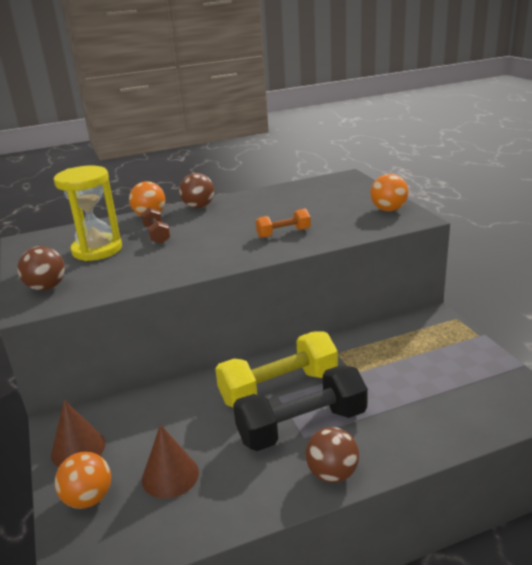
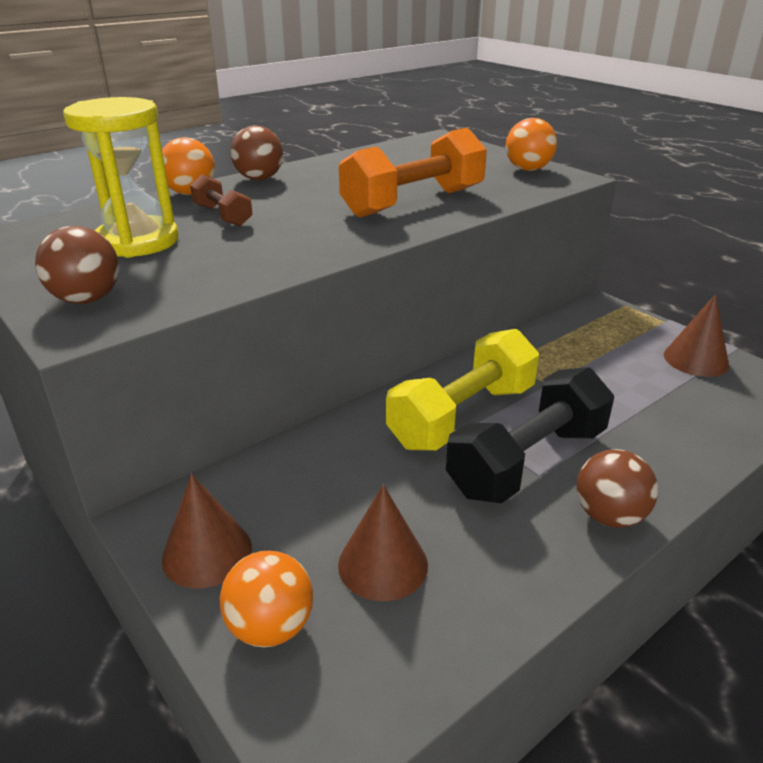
camera: 20 degrees left, 5 degrees up
(283, 233) = (413, 202): orange dumbbell -> orange dumbbell, size x1.97
(481, 370) = (695, 359): none -> brown cone

